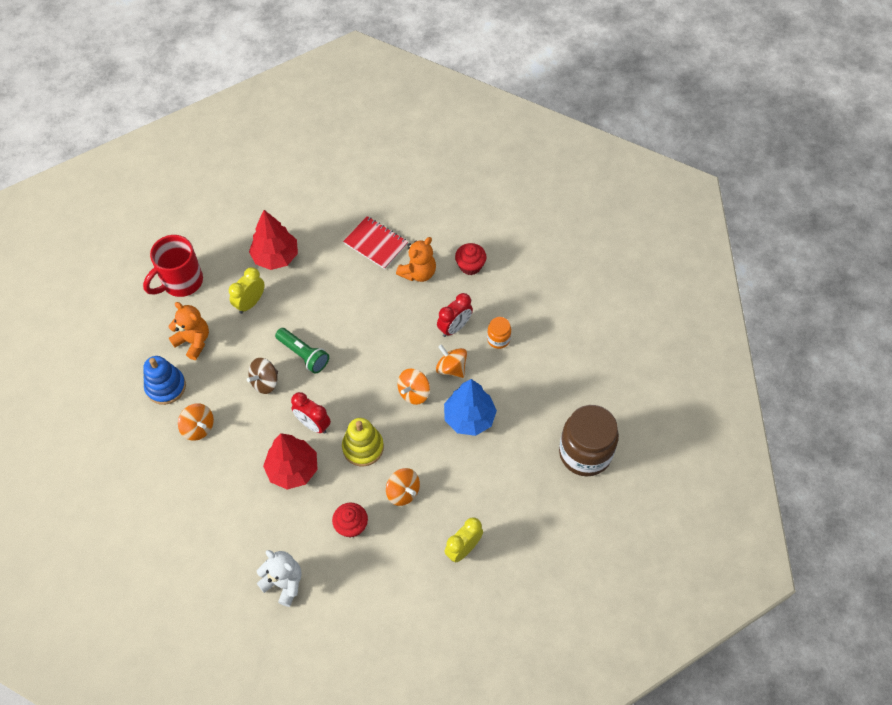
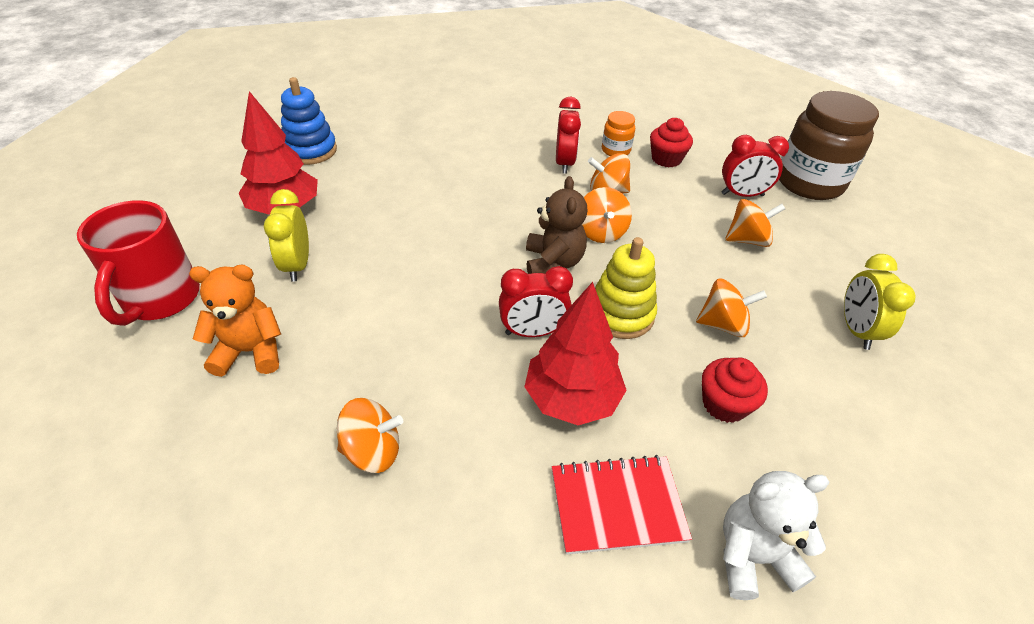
camera: 45 degrees left, 15 degrees down
(166, 386) = (257, 435): blue stacking toy -> blue stacking toy (310, 150)
(265, 382) = (413, 330): brown spinning top -> none
(303, 354) = (431, 273): green flashlight -> none
(366, 393) = (553, 263): none -> brown teddy bear
(376, 244) = (397, 145): red notebook -> red notebook (617, 505)
(418, 272) = (471, 144): orange teddy bear -> none
(469, 418) = (682, 218): blue tree -> none
(470, 266) = (515, 117): red cupcake -> red cupcake (666, 159)
(486, 459) = (747, 240): none -> orange spinning top
(528, 429) = (742, 195): none -> red clock

